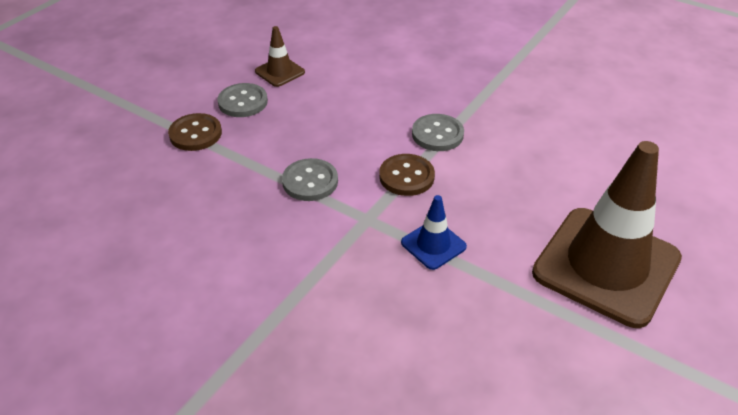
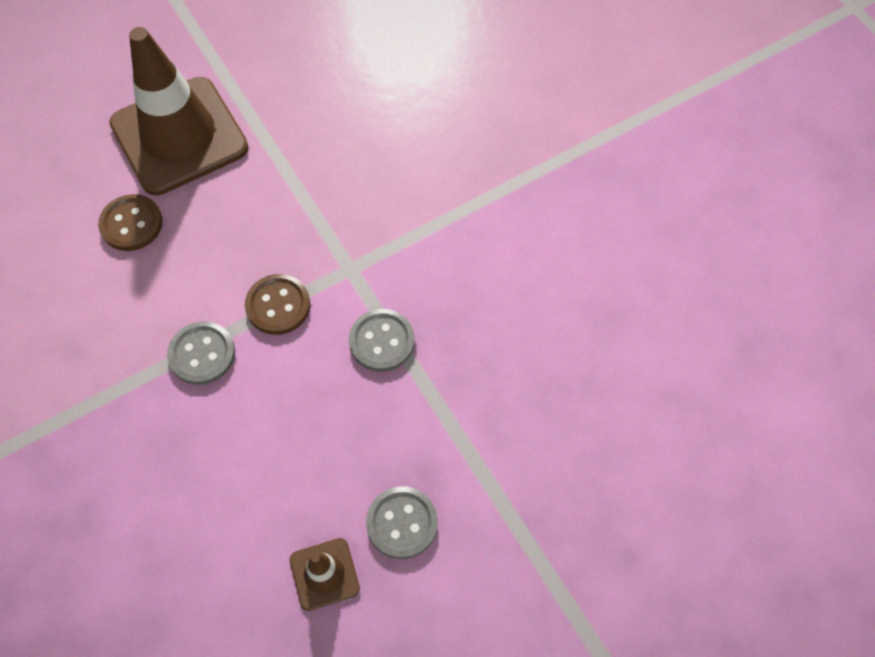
camera: 155 degrees left, 20 degrees up
(195, 134) = (483, 481): brown button -> brown button (131, 224)
(433, 245) = (307, 214): blue traffic cone -> none

